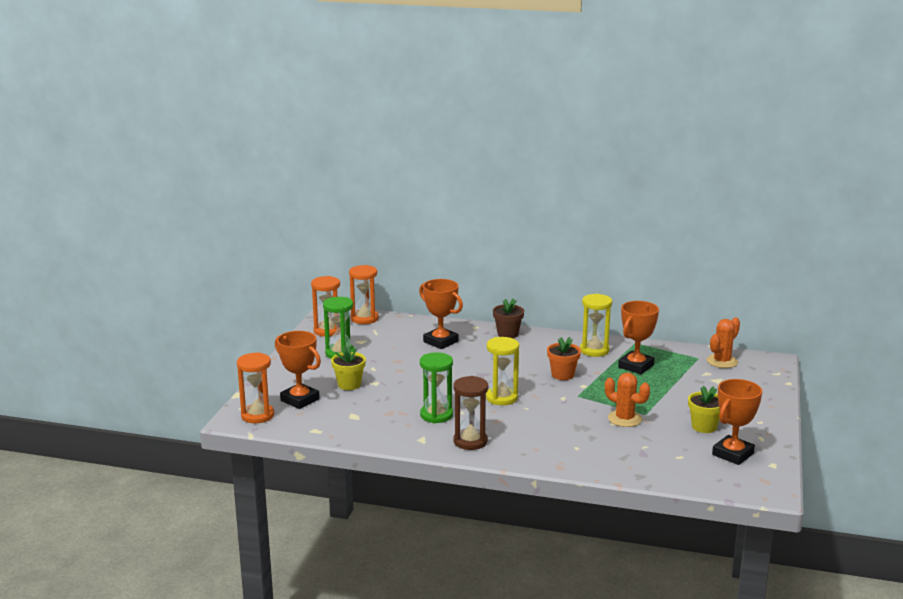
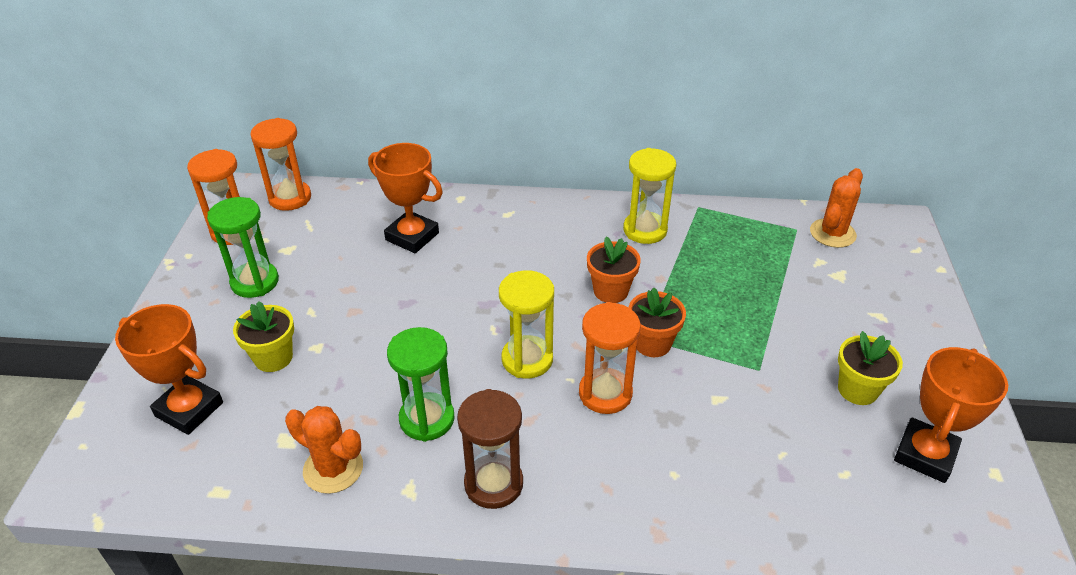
camera: 10 degrees left, 20 degrees up
(257, 415) = (112, 463): orange hourglass -> orange hourglass (605, 393)
(508, 334) = (511, 208): brown flower pot -> none
(582, 398) = (652, 343): none -> orange flower pot
(624, 419) = (731, 387): orange cactus -> orange cactus (333, 468)
(636, 366) = (714, 258): orange trophy -> none

